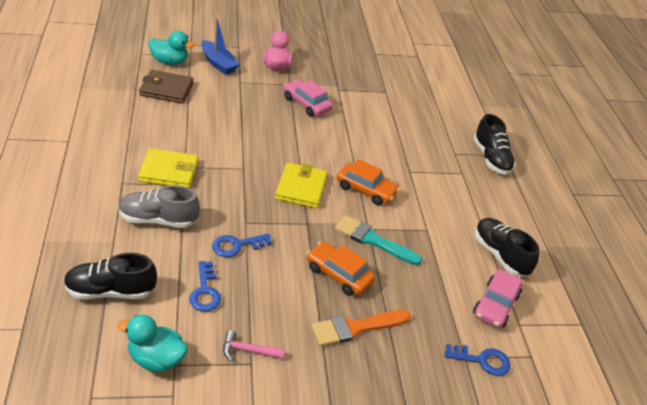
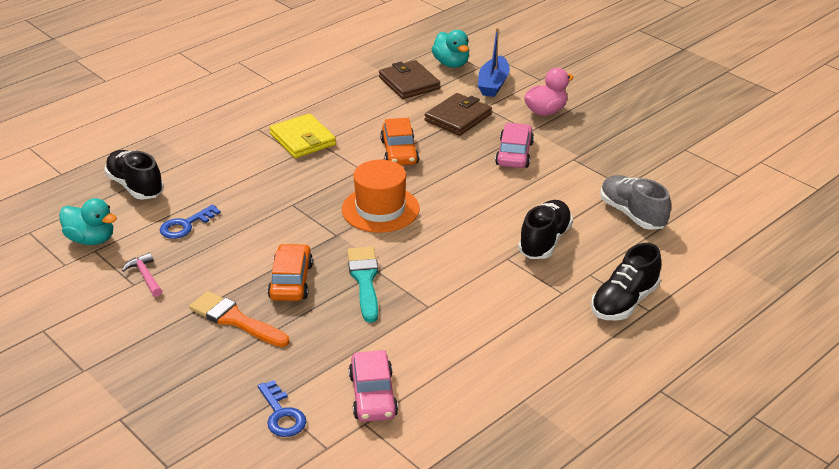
camera: 60 degrees right, 5 degrees down
(156, 359) = (91, 239): turquoise duck -> turquoise duck turned 135 degrees clockwise
(158, 220) = (238, 165): grey shoe -> grey shoe (632, 214)
(236, 245) = (257, 214): blue key -> none
(237, 98) = (458, 118): none -> brown wallet
(301, 188) = (380, 209): yellow wallet -> orange hat
(366, 190) = (434, 245): orange car -> orange car (399, 152)
(495, 305) = (373, 395): pink car -> pink car turned 90 degrees counterclockwise
(500, 255) = (457, 370): black shoe -> black shoe (544, 241)

